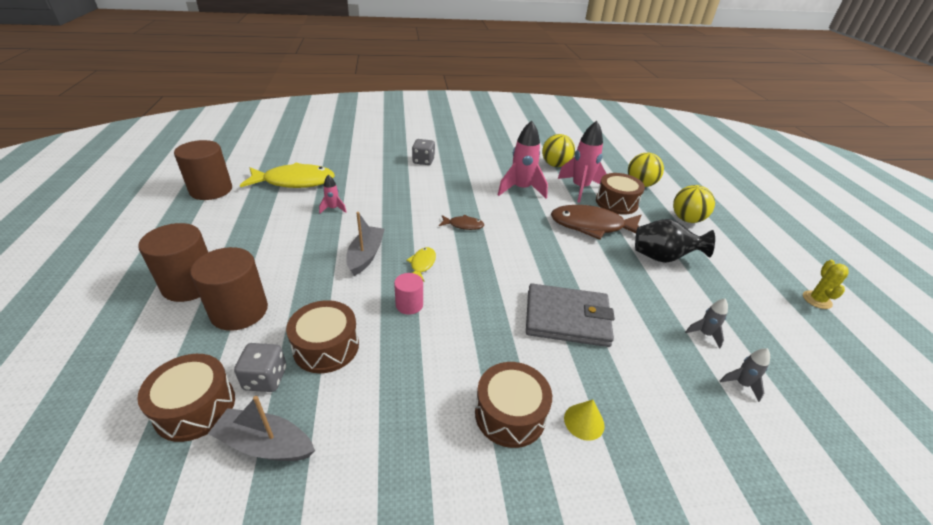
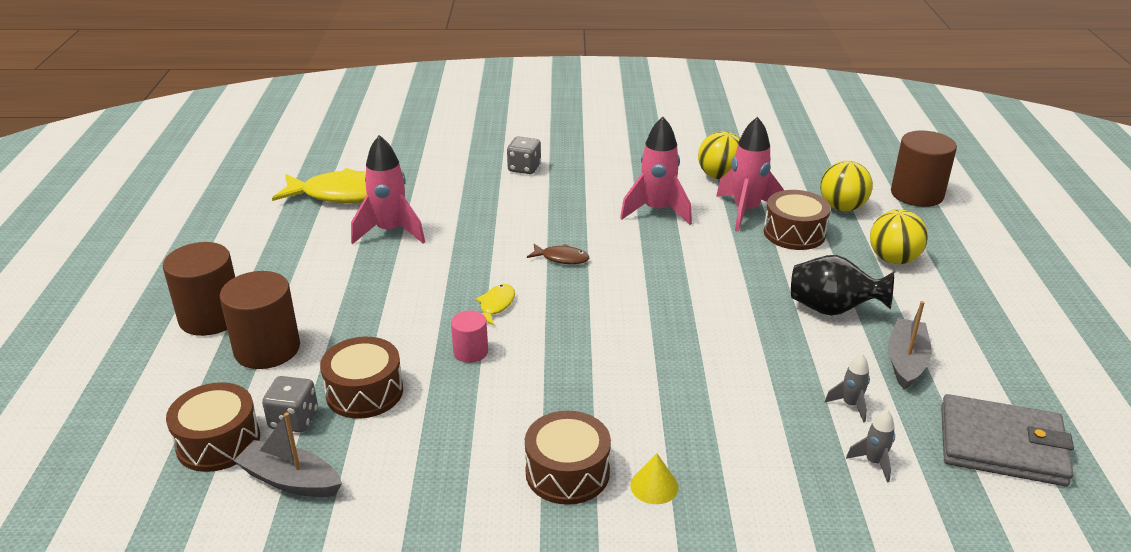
camera: 10 degrees right, 5 degrees down
(211, 190) = (235, 204): brown cylinder -> brown cylinder (917, 194)
(333, 209) = (390, 232): pink rocket -> pink rocket, size x2.05
(366, 255) = (425, 292): grey boat -> grey boat (906, 361)
(567, 318) = (670, 377): grey wallet -> grey wallet (1002, 445)
(592, 226) = (745, 265): brown fish -> none
(816, 300) = (1038, 373): yellow cactus -> none

